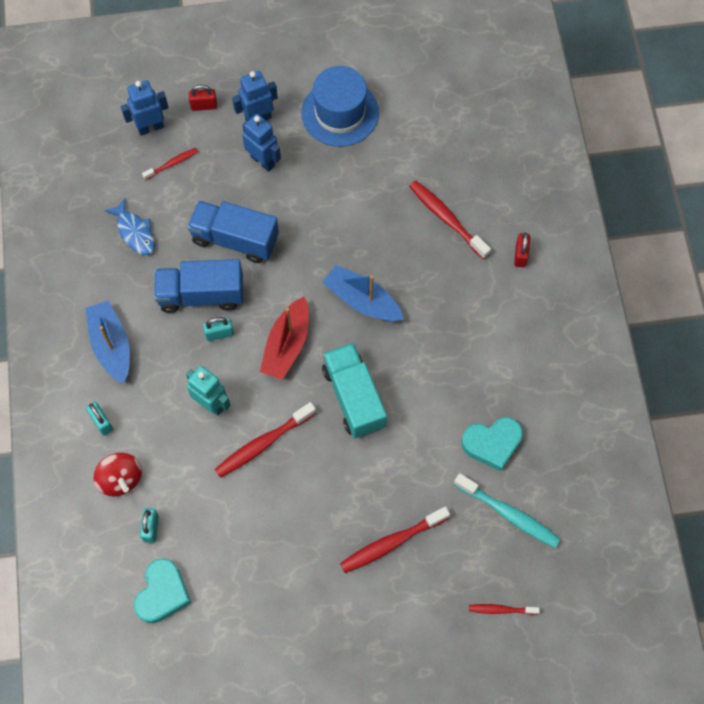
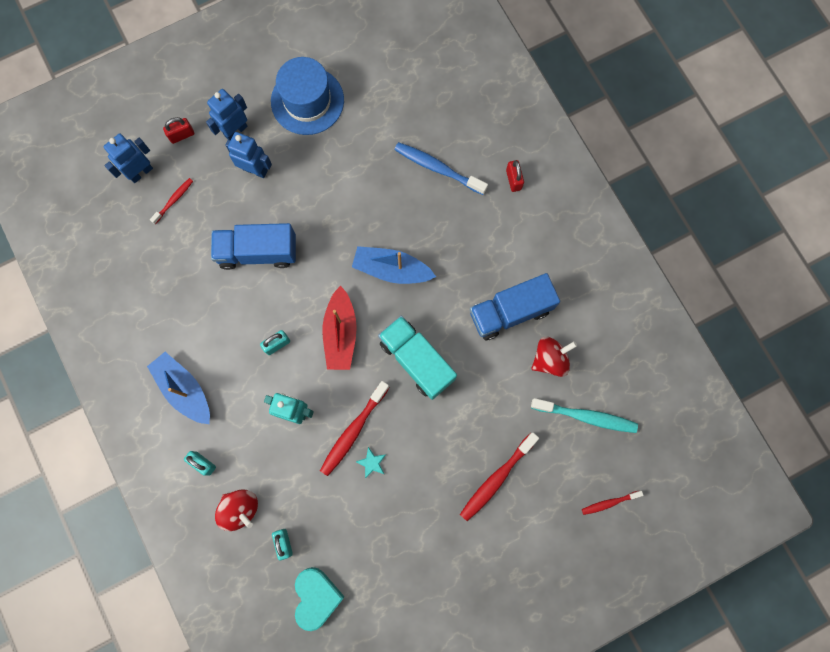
camera: 20 degrees left, 10 degrees up
(135, 232) = (164, 276): blue fish -> none
(201, 294) = (247, 314): blue truck -> blue truck (510, 312)
(269, 481) = (371, 463): none -> turquoise star
(446, 218) = (437, 168): red toothbrush -> blue toothbrush
(492, 444) = (550, 359): turquoise heart -> red spinning top

